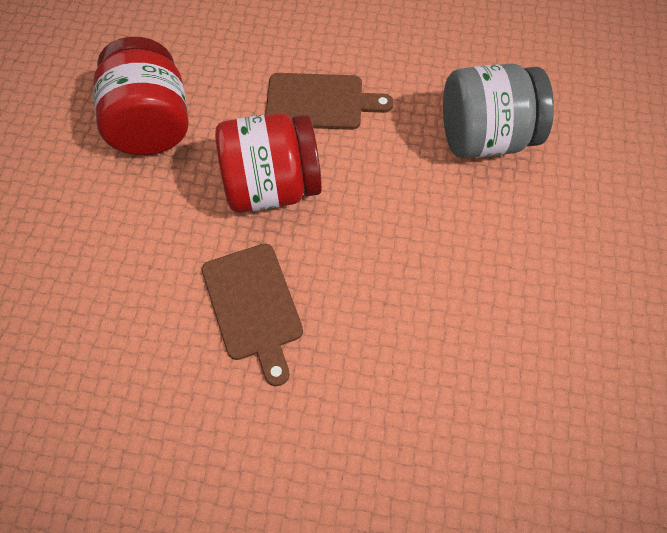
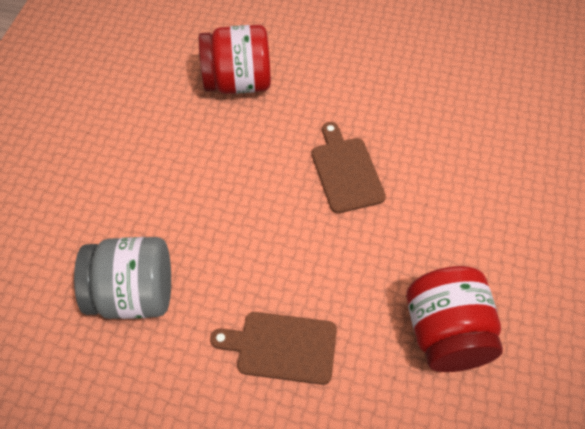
camera: 175 degrees left, 5 degrees down
(271, 187) = (331, 262): red jar -> red jar (238, 82)

